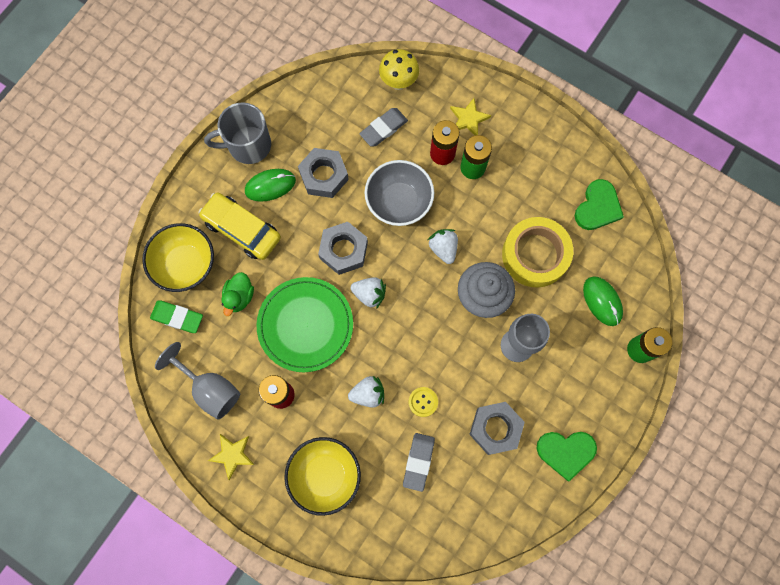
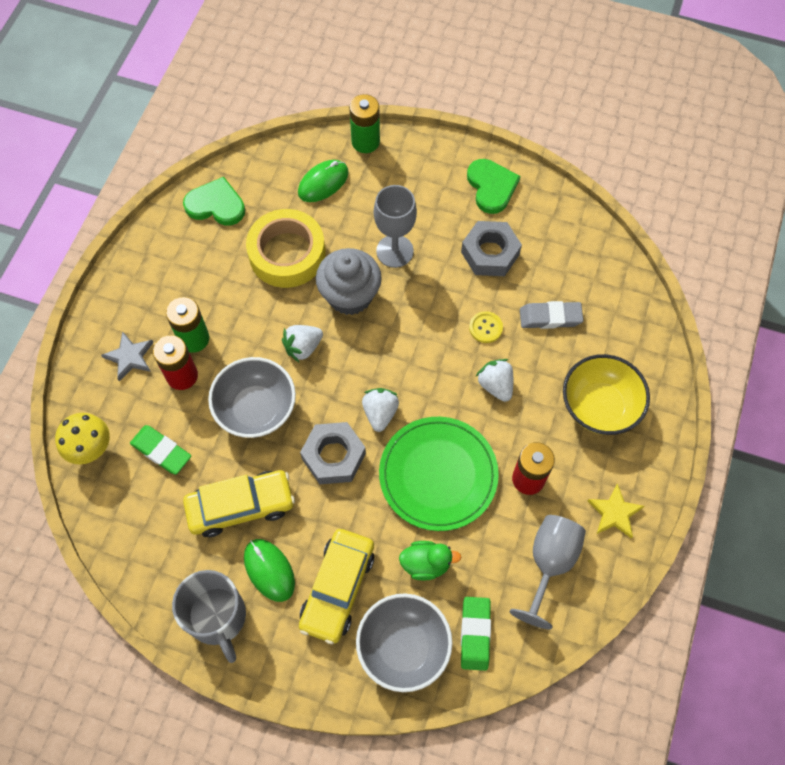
camera: 105 degrees left, 10 degrees down
(185, 264) = (403, 647): yellow bowl -> grey bowl
(324, 176) = (241, 506): grey nut -> yellow car
(383, 129) = (161, 451): grey eraser -> green eraser
(468, 119) = (130, 357): yellow star -> grey star

